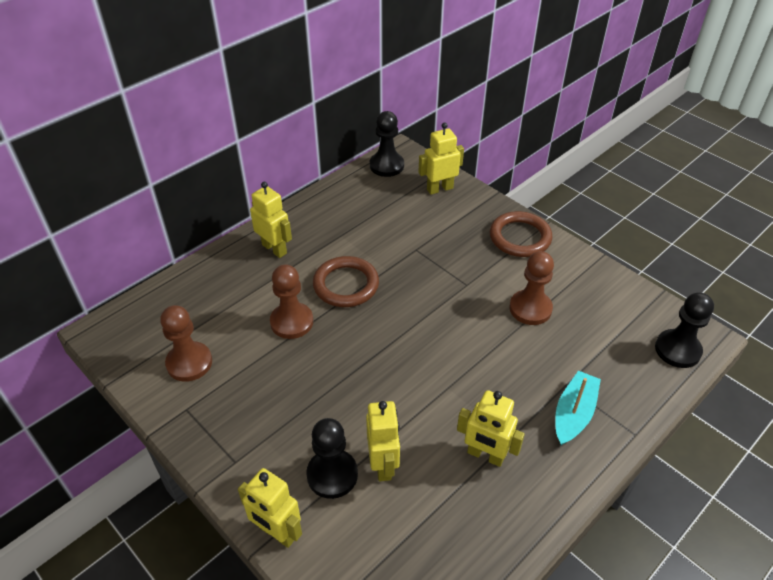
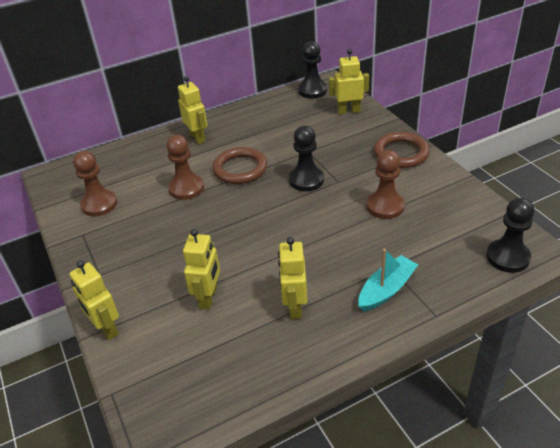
camera: 20 degrees right, 5 degrees down
(332, 475) = (166, 297): black pawn -> black pawn (306, 180)
(485, 455) = (294, 306): yellow robot -> yellow robot turned 45 degrees clockwise

